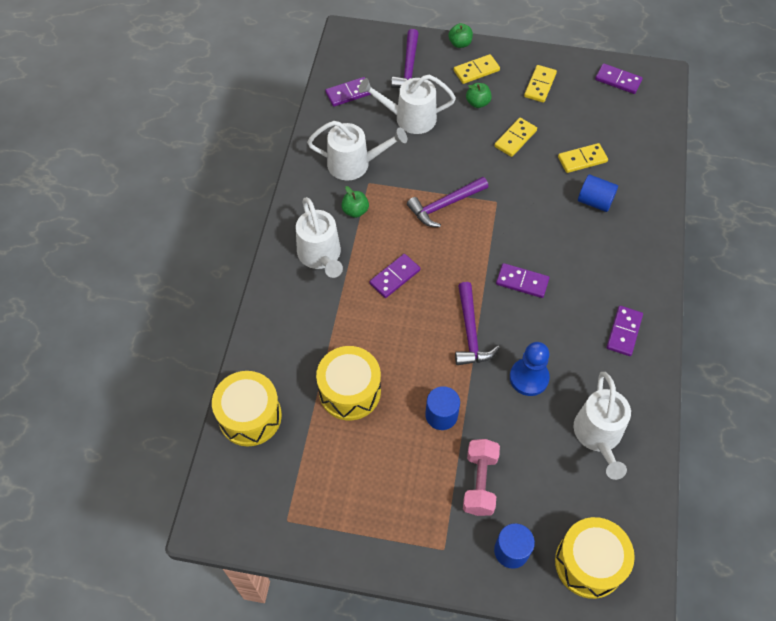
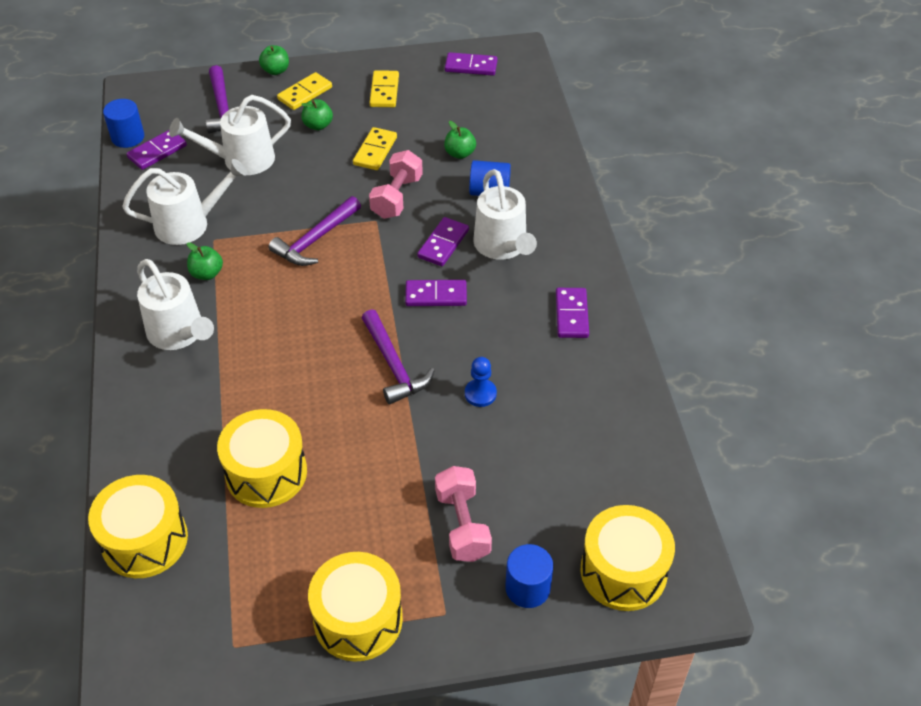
camera: 20 degrees left, 10 degrees down
(380, 531) = (358, 619): none -> yellow drum
(394, 277) = (280, 331): purple domino -> purple domino (443, 244)
(441, 415) = (390, 465): blue cylinder -> blue cylinder (128, 137)
(519, 185) = (397, 197): none -> pink dumbbell
(529, 378) = (480, 394): blue pawn -> blue pawn, size x0.65
(582, 160) = (460, 153): yellow domino -> green apple
(598, 436) = (583, 431): white watering can -> white watering can (503, 246)

